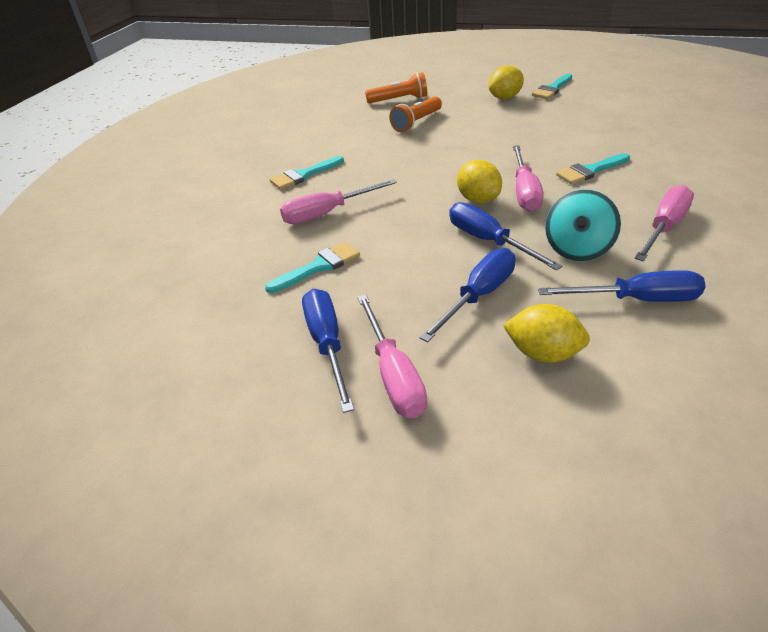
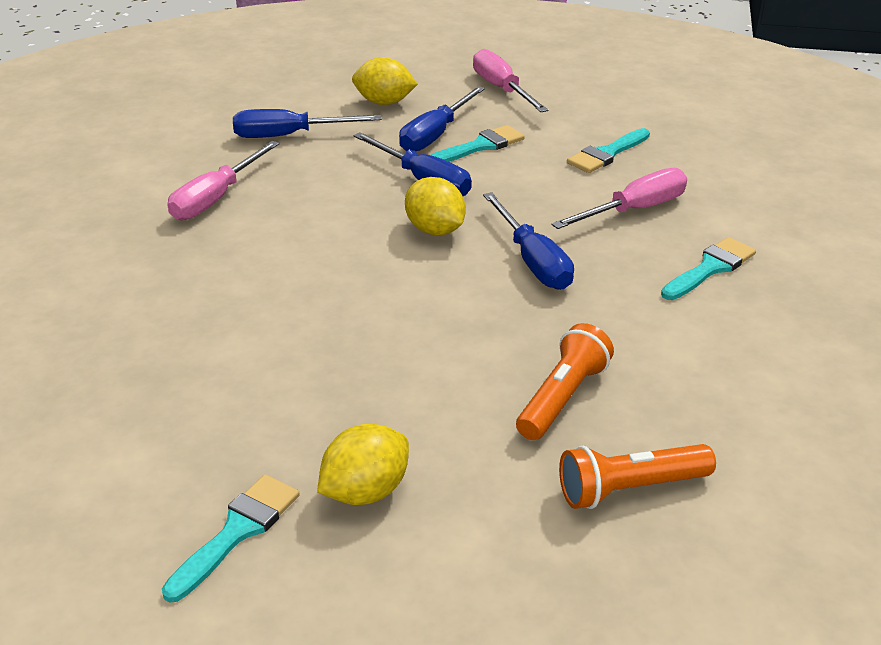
camera: 170 degrees right, 5 degrees down
(327, 344) = (563, 102): blue screwdriver -> blue screwdriver (532, 261)
(524, 192) = (370, 242): pink screwdriver -> none
(577, 249) = (326, 175): turquoise spinning top -> none
(590, 171) = (262, 277): turquoise brush -> turquoise brush (480, 146)

